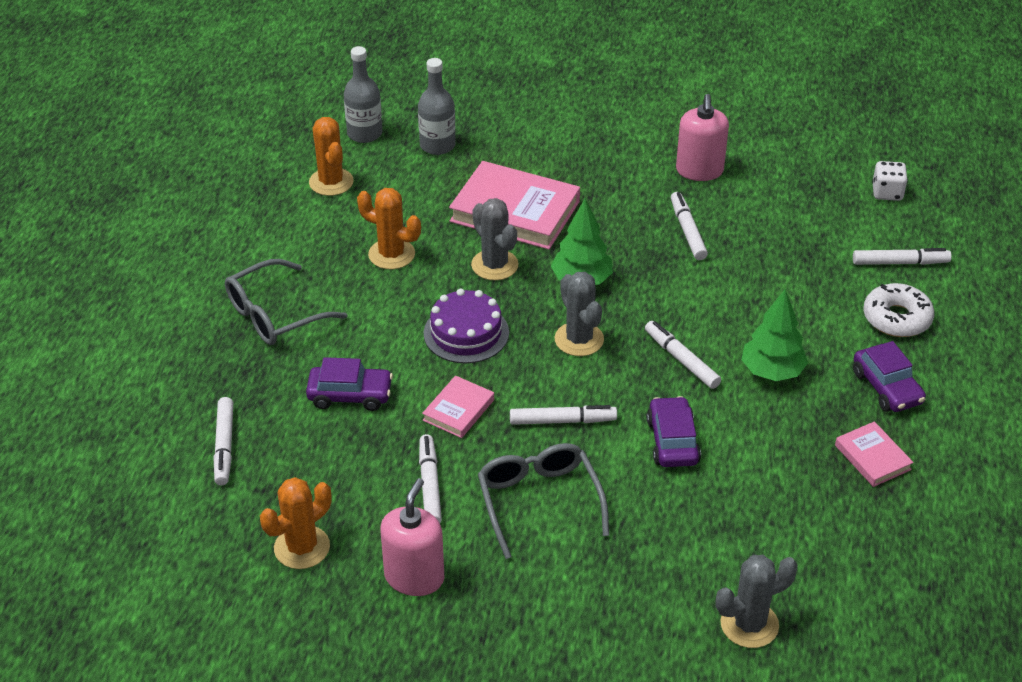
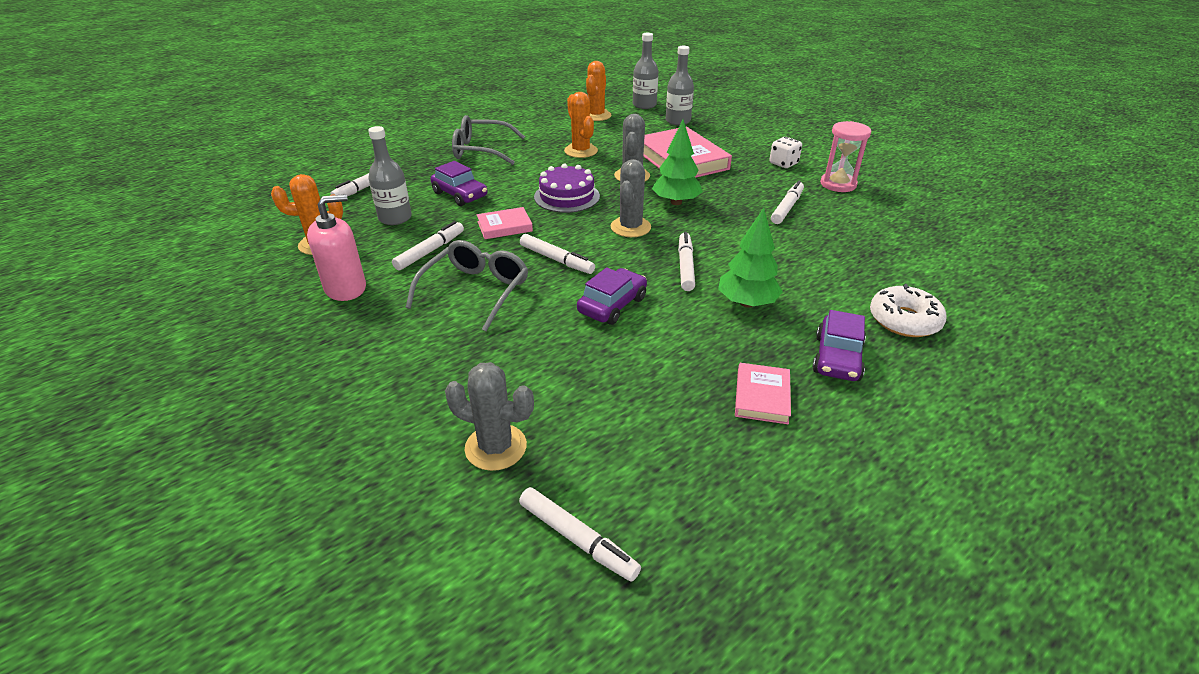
camera: 40 degrees right, 5 degrees down
(328, 467) = (395, 218): none -> grey bottle
(699, 170) = (838, 184): pink soap dispenser -> pink hourglass
(887, 193) = (988, 247): white dice -> white dice (783, 163)
(900, 262) = (951, 289): white marker -> white marker (577, 539)

